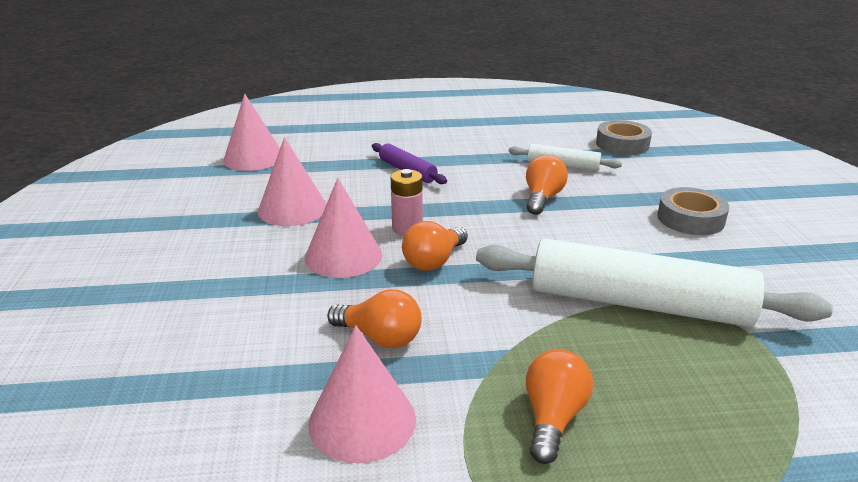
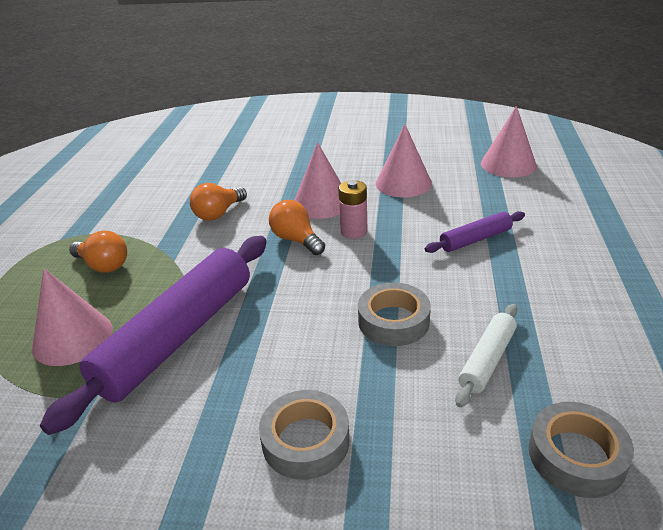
camera: 105 degrees right, 5 degrees up
(362, 421) = (155, 206): pink cone -> pink cone (73, 338)
(542, 198) = (393, 321): orange light bulb -> grey tape
(638, 304) = (177, 336): white rolling pin -> purple rolling pin

